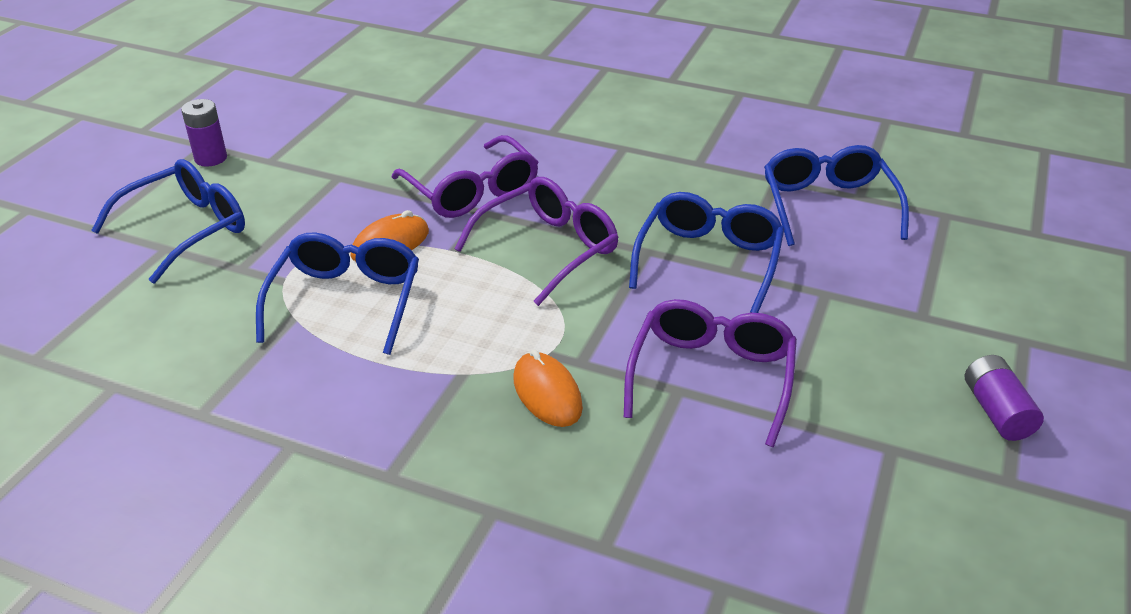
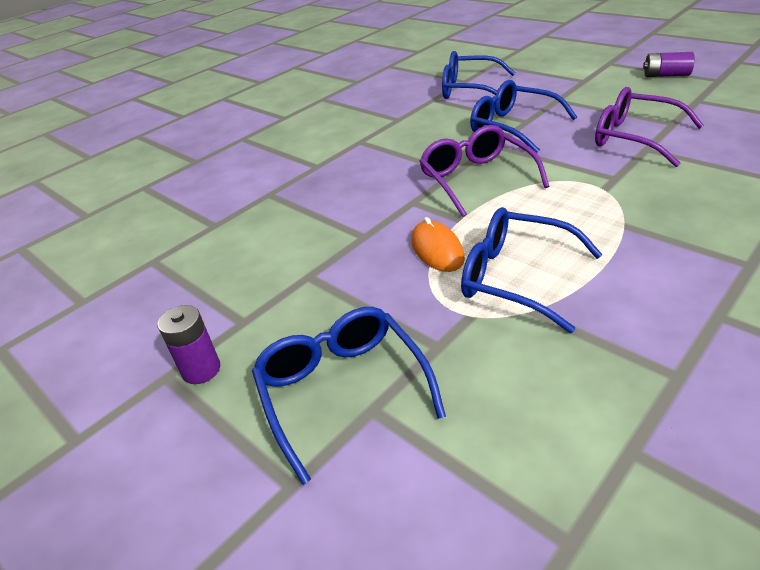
camera: 65 degrees left, 0 degrees up
(471, 191) = (378, 206): purple glasses -> none
(547, 393) = (649, 192): orange mouse -> none

